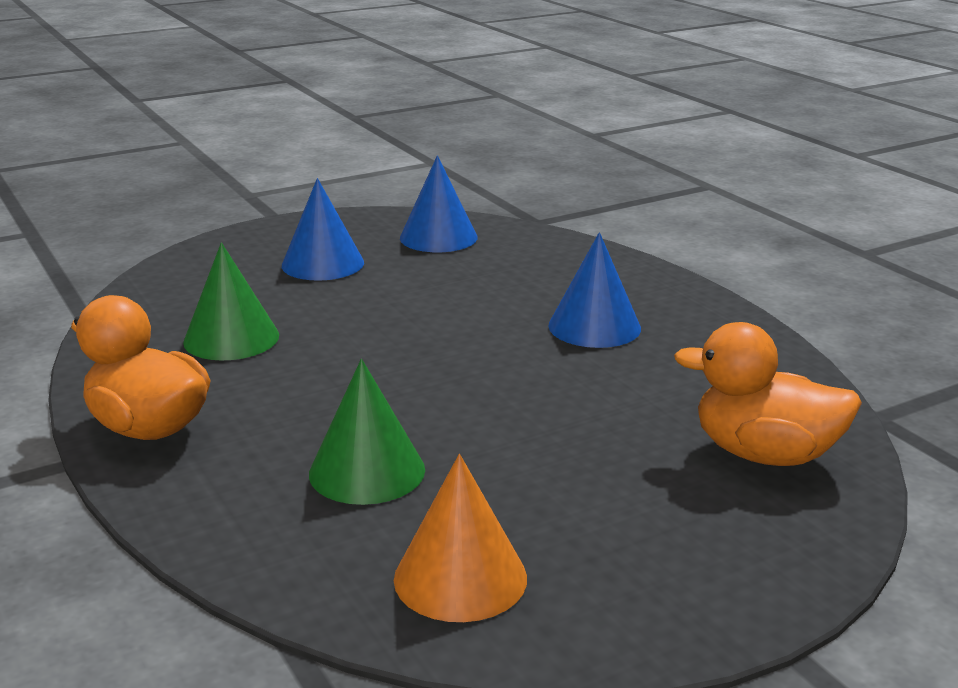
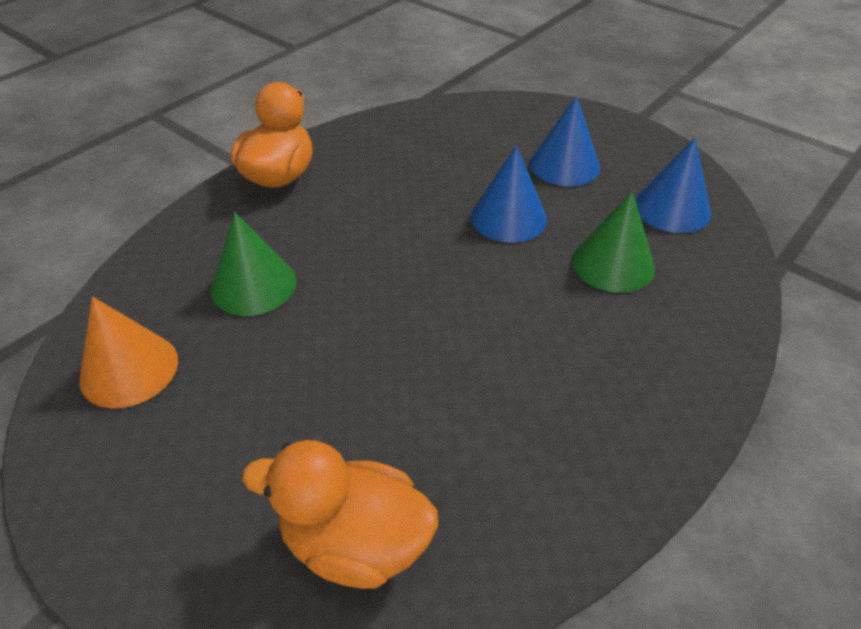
camera: 70 degrees right, 20 degrees up
(231, 338) = (413, 166): green cone -> green cone (613, 263)
(594, 326) = (556, 357): blue cone -> blue cone (508, 217)
(764, 454) = (355, 542): orange duck -> orange duck turned 75 degrees counterclockwise

